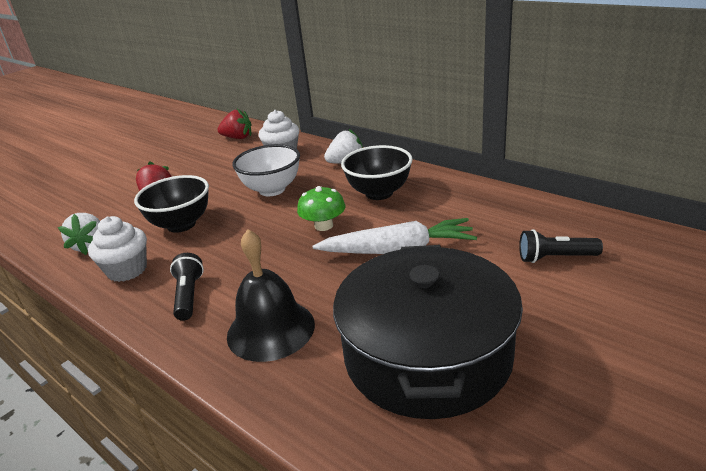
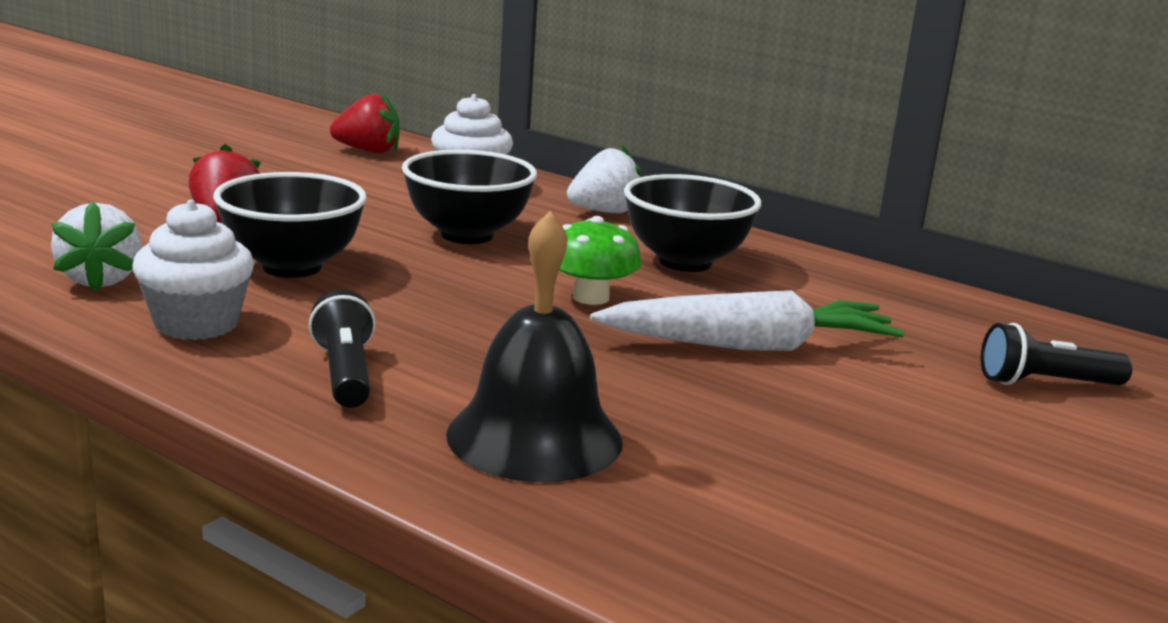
camera: 10 degrees left, 10 degrees down
(272, 190) = (467, 235): white bowl -> black bowl
(427, 355) = (855, 496): black pot -> none

